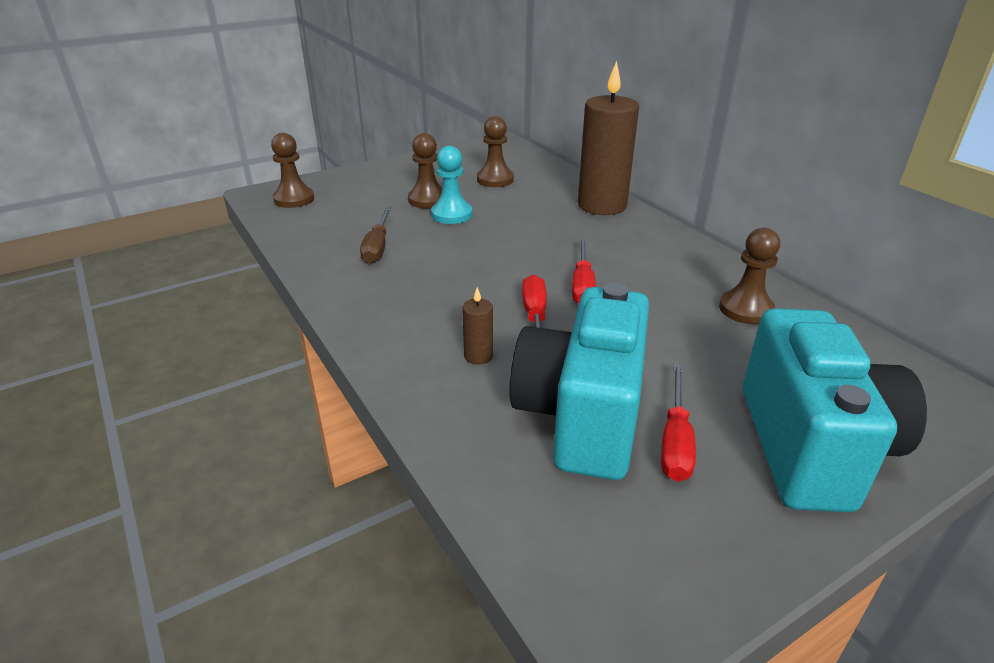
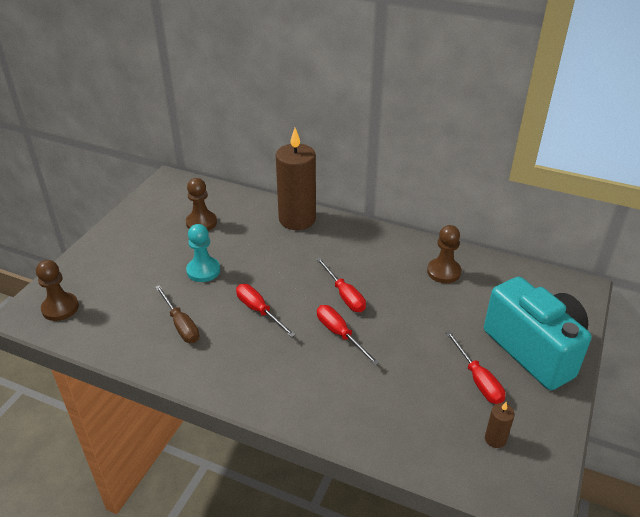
camera: 35 degrees left, 5 degrees up
(428, 200) = (171, 263): brown pawn -> none
(468, 264) = (259, 311): none -> red screwdriver
(478, 356) = (335, 380): brown candle -> brown candle (495, 439)
(581, 416) = (424, 390): turquoise camera -> none

